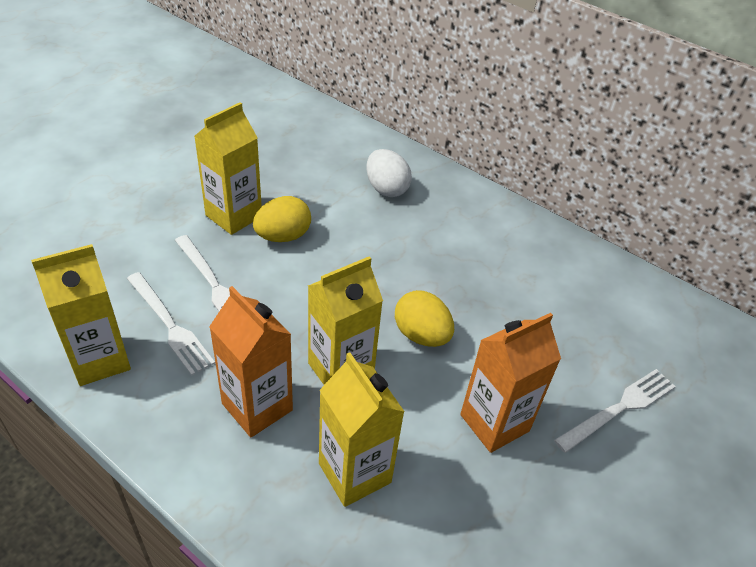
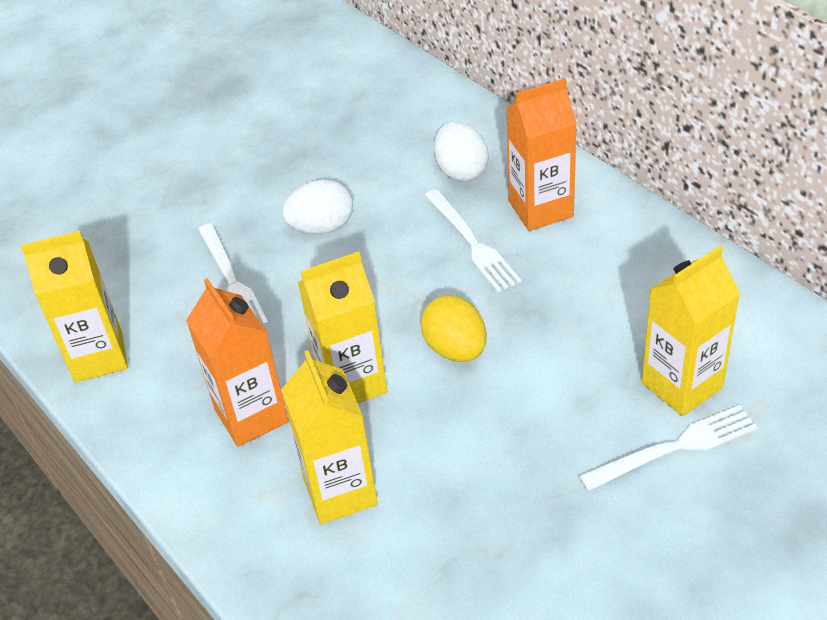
camera: 20 degrees right, 0 degrees up
(169, 325) = (176, 324): white fork -> white fork (472, 243)
(234, 216) = (270, 202): yellow carton -> yellow carton (682, 385)
(283, 236) = (322, 227): yellow egg -> white egg
(494, 423) = (514, 452): orange carton -> orange carton (541, 209)

